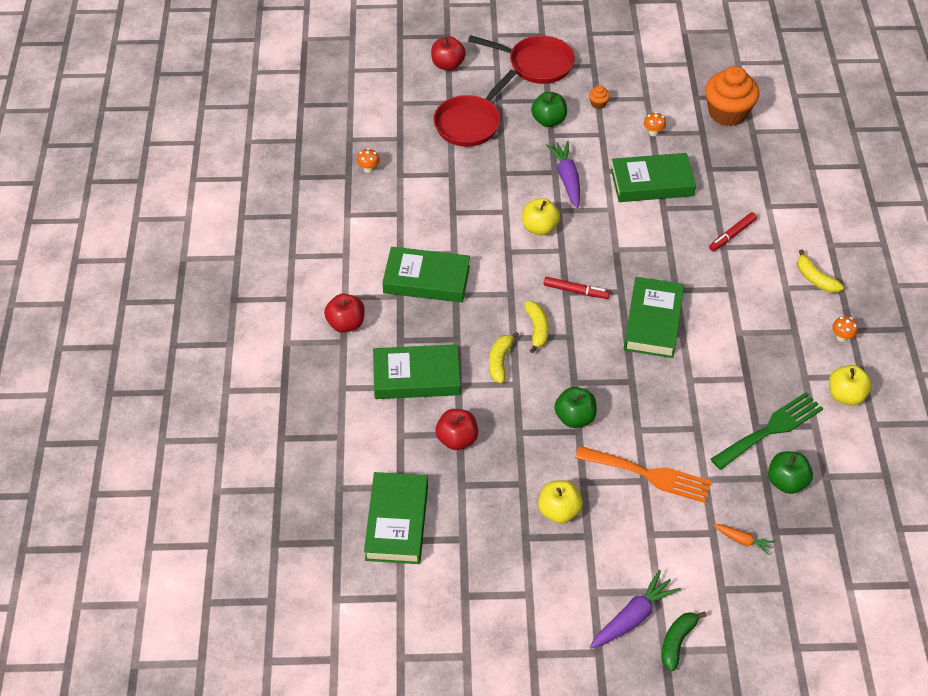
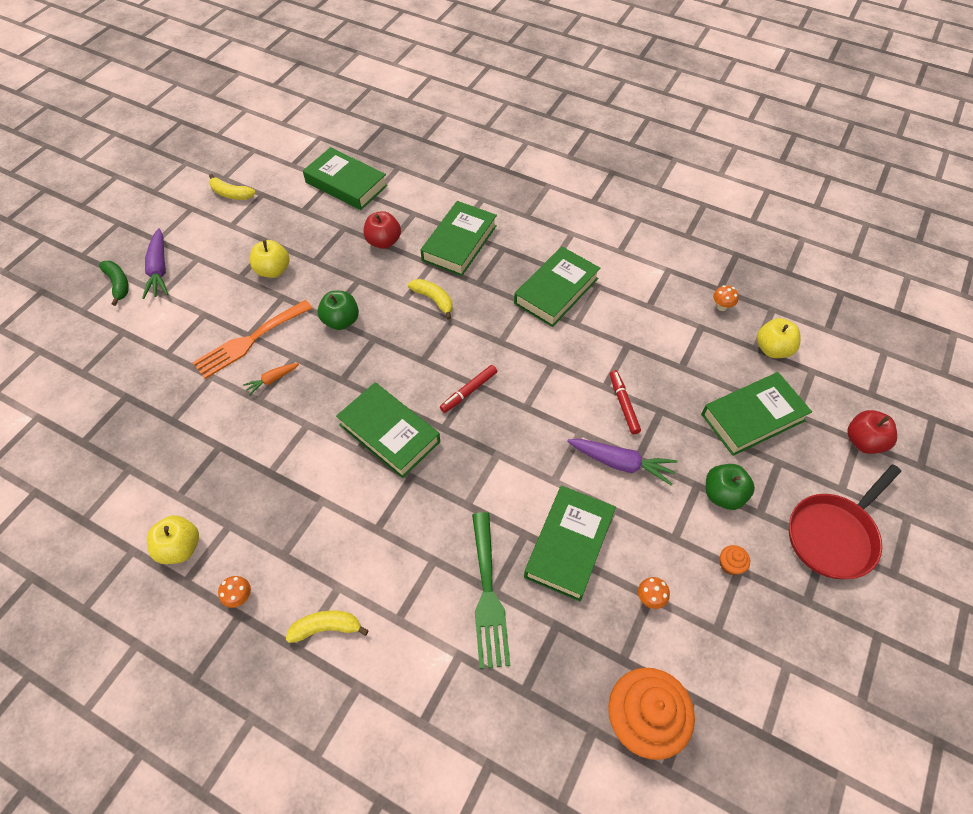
camera: 120 degrees right, 5 degrees up
(346, 323) = (543, 223): red apple -> none
(470, 123) = (752, 417): red pan -> green book
(537, 329) = (447, 341): yellow banana -> yellow banana (231, 194)
(539, 228) = (566, 403): yellow apple -> yellow apple (772, 349)
(732, 235) = (443, 580): red marker -> red marker (623, 404)
(742, 540) = (141, 369): orange carrot -> orange carrot (272, 380)
(770, 429) = (207, 456): green fork -> green fork (488, 595)
(786, 482) = (153, 433): green apple -> none

